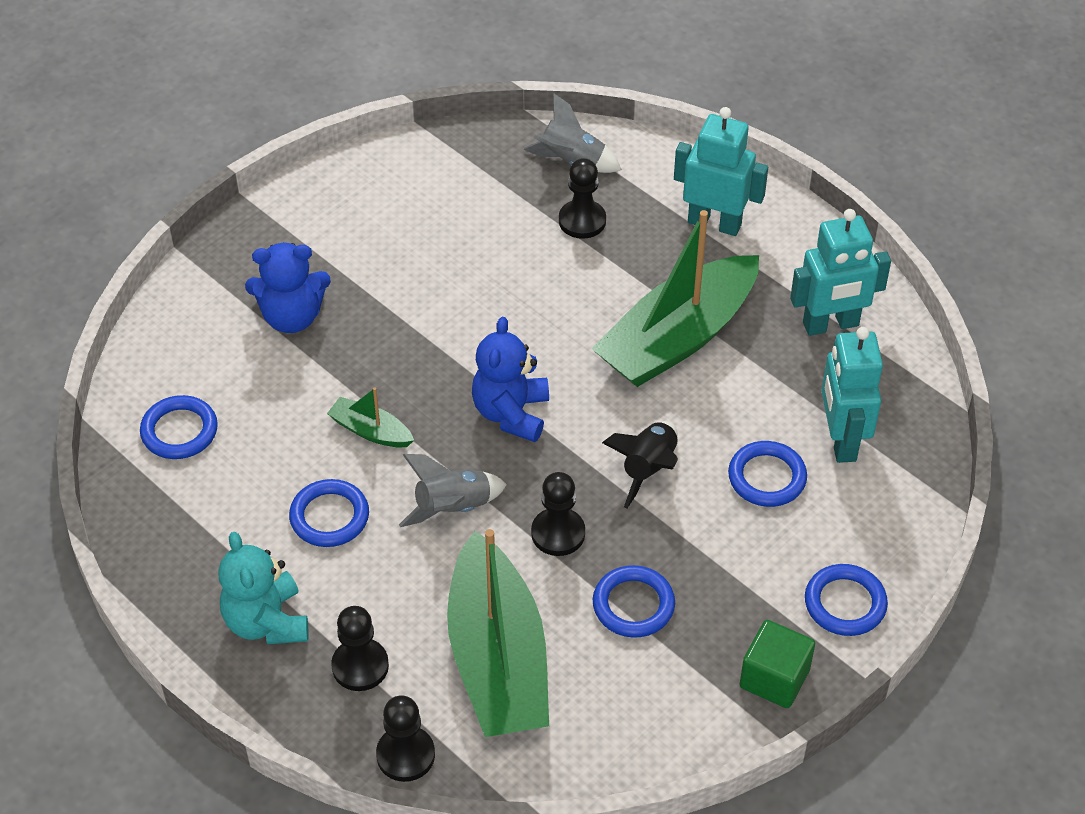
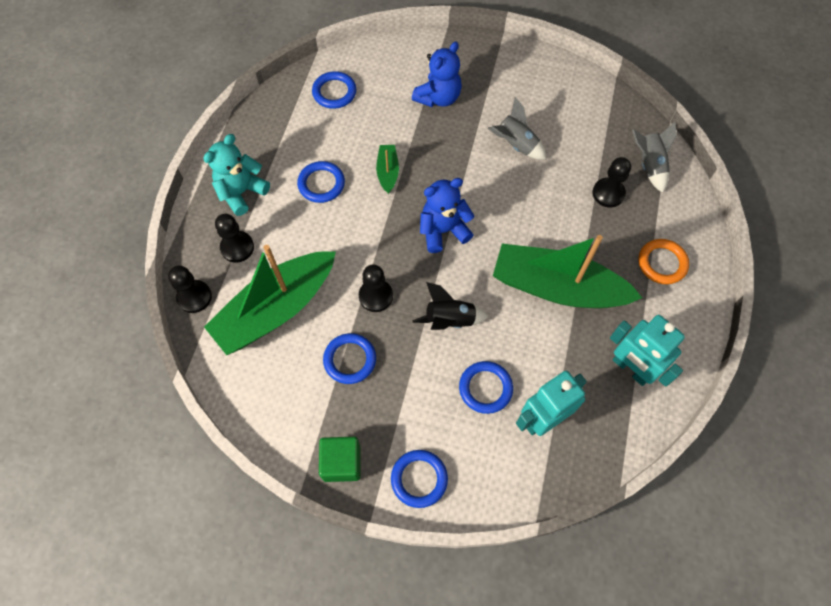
camera: 60 degrees right, 15 degrees up
(292, 317) = (438, 97): blue teddy bear -> blue teddy bear turned 105 degrees counterclockwise
(453, 508) = (361, 236): grey rocket -> grey rocket (516, 145)
(714, 223) = (662, 263): turquoise robot -> orange ring

